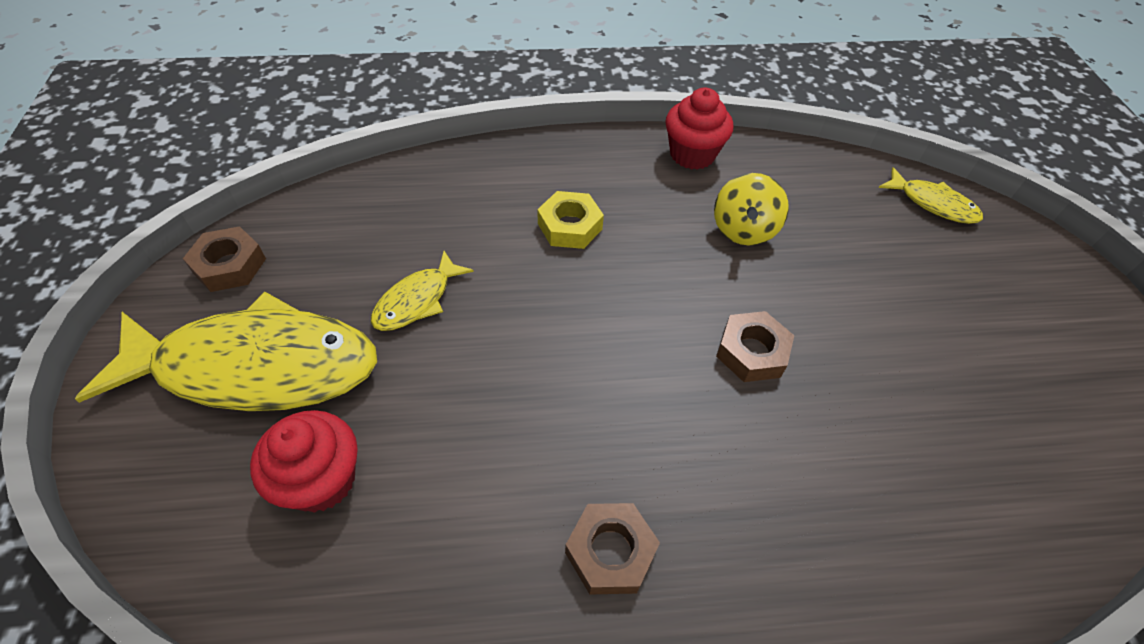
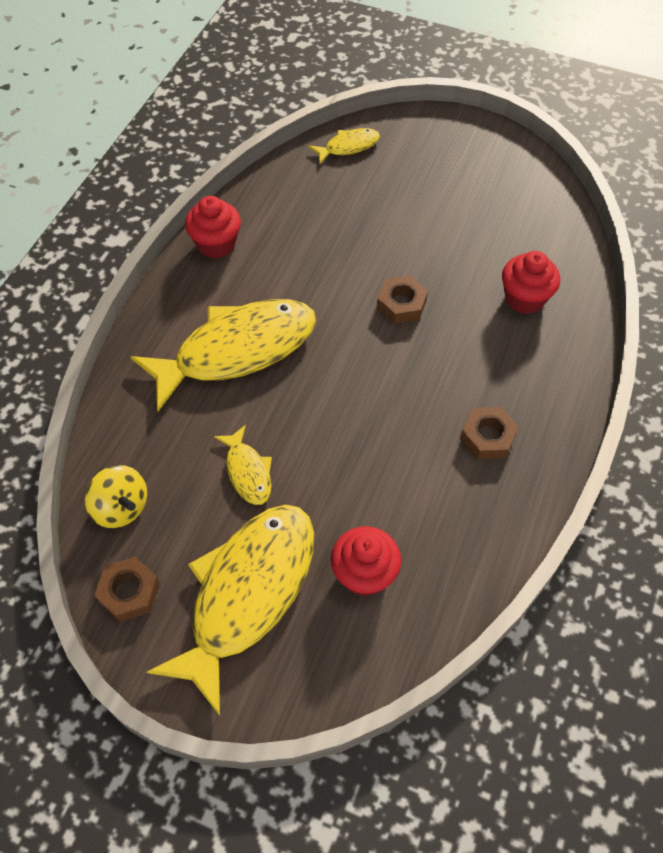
camera: 60 degrees left, 5 degrees up
(570, 226) = (237, 350): yellow nut -> yellow fish
(743, 230) = (305, 255): yellow spinning top -> yellow spinning top (121, 507)
(888, 504) = (524, 298): none -> red cupcake

